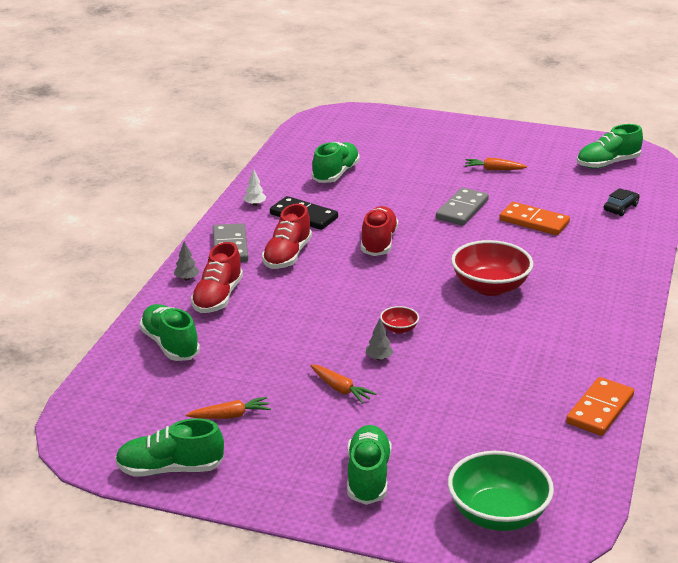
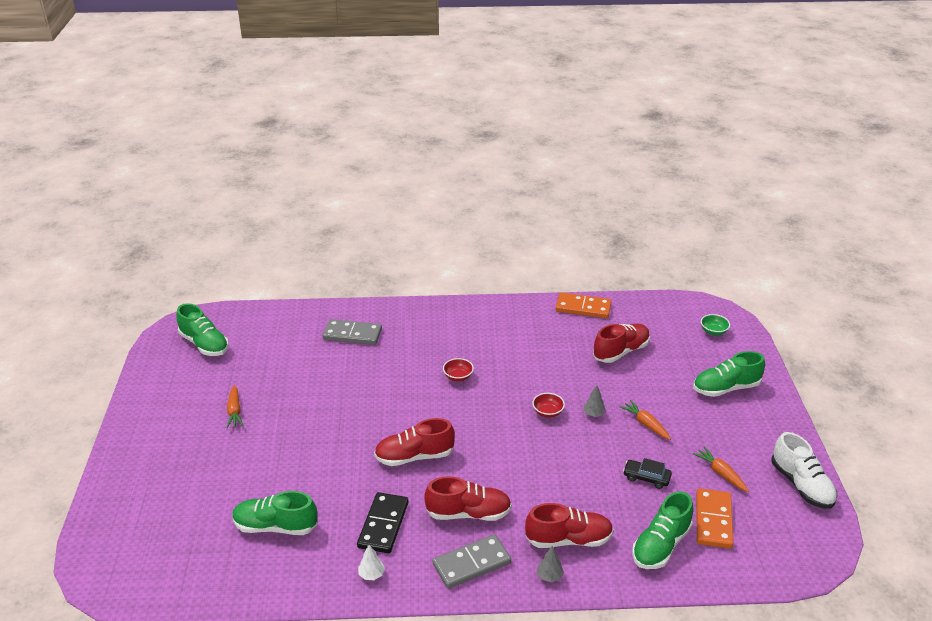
camera: 110 degrees left, 5 degrees up
(170, 469) = (801, 485): green shoe -> white shoe
(340, 389) = (645, 424): orange carrot -> orange carrot turned 60 degrees counterclockwise
(462, 209) = (328, 416): grey domino -> grey domino (352, 334)
(486, 412) = (621, 351): none -> red shoe
(490, 287) = (458, 377): red bowl -> red bowl, size x0.46
(498, 514) = (713, 331): green bowl -> green bowl, size x0.46
(534, 221) = (335, 370): orange domino -> orange domino (713, 520)
(620, 208) = (292, 328): black car -> black car (646, 478)

